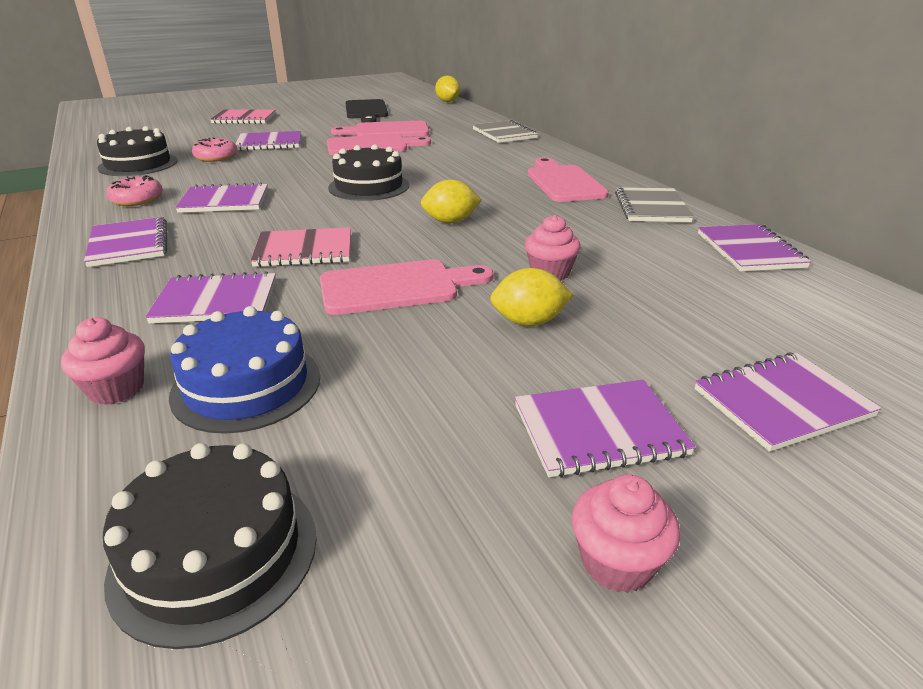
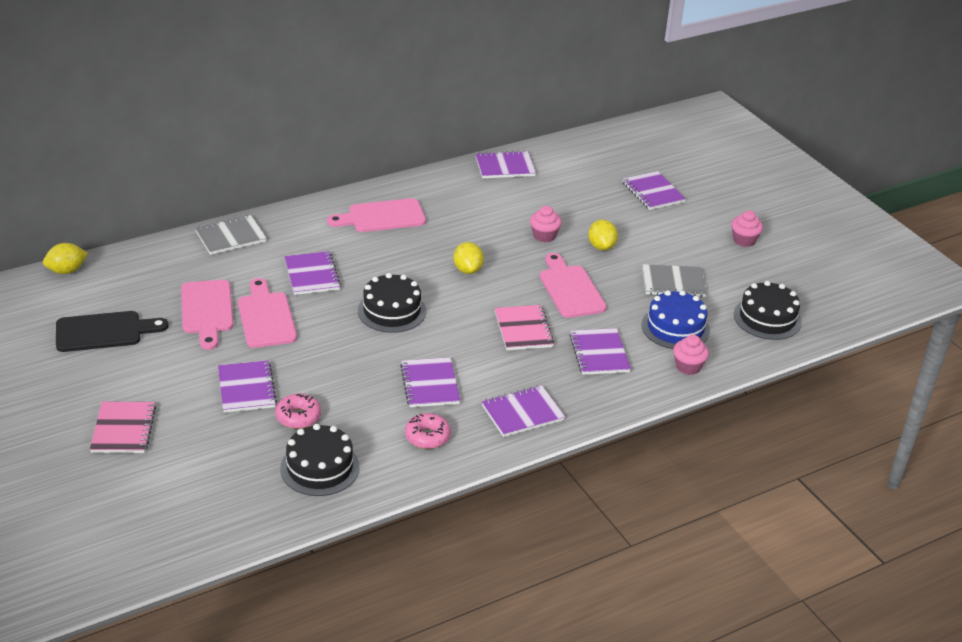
camera: 95 degrees left, 5 degrees up
(599, 430) = (681, 236): purple notebook -> purple notebook (312, 275)
(651, 207) = (436, 187): grey notebook -> grey notebook (673, 283)

